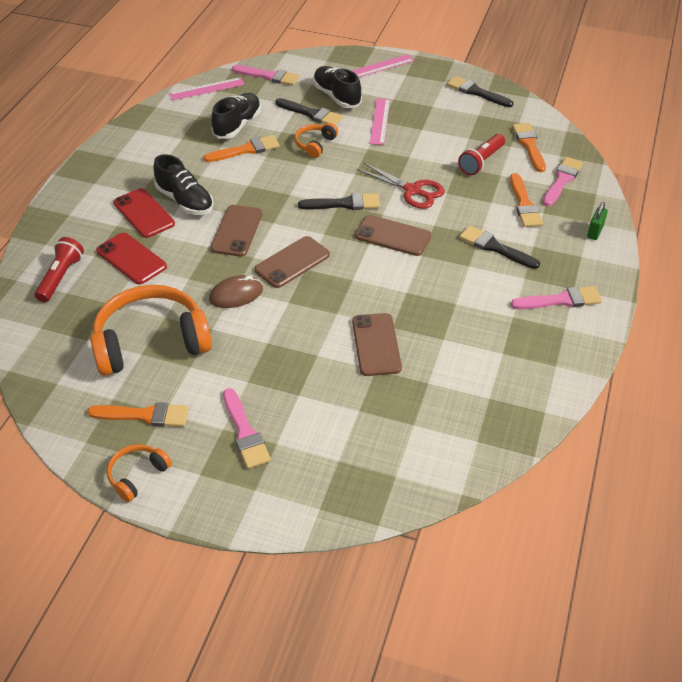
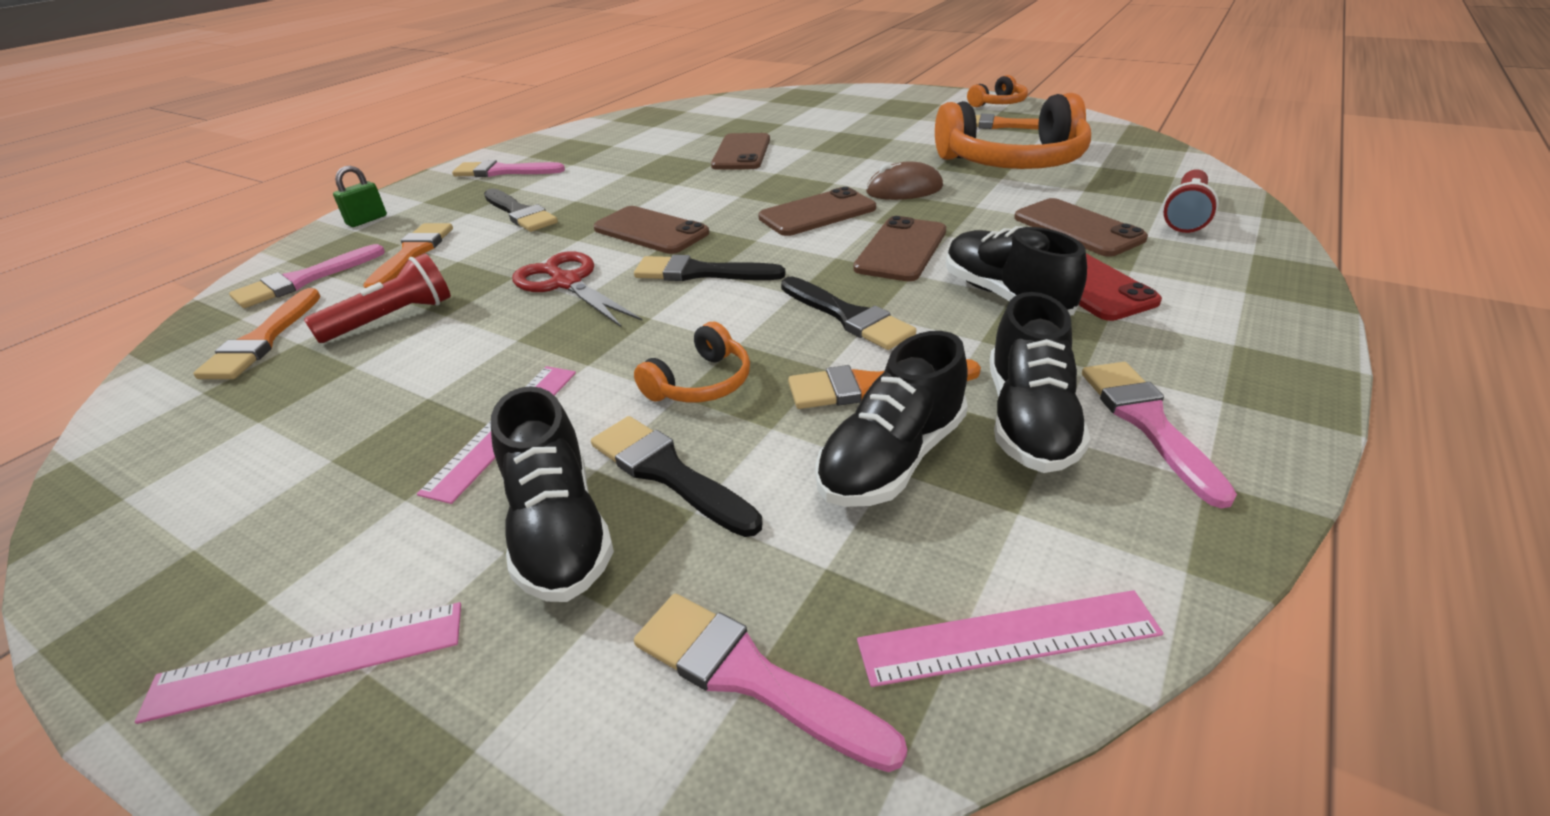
camera: 165 degrees left, 10 degrees down
(131, 259) = (1078, 228): red phone -> brown phone
(188, 142) = (1029, 420): none -> black shoe
(245, 432) = (897, 117): pink brush -> pink brush (1148, 422)
(476, 92) = (165, 492): black brush -> black brush (848, 316)

